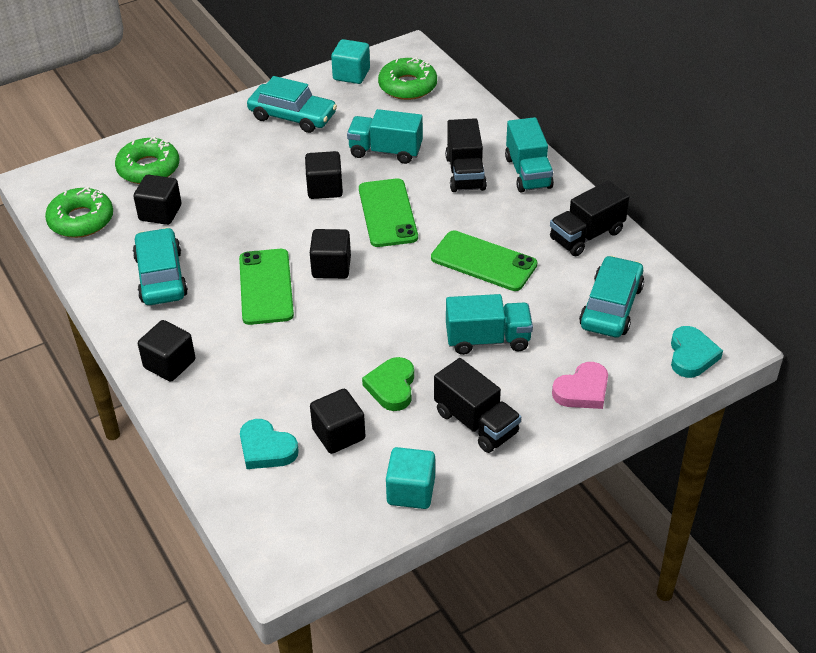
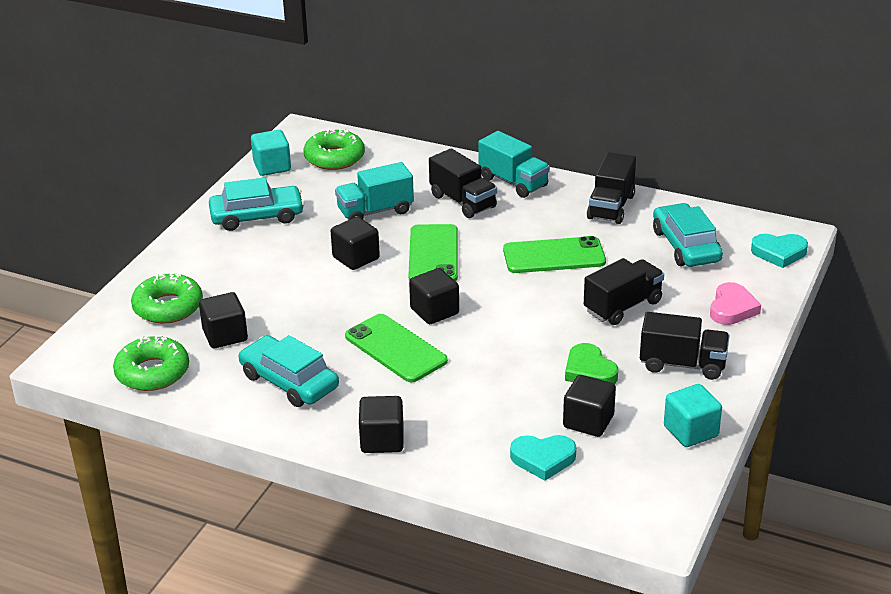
camera: 35 degrees left, 10 degrees down
(387, 213) = (433, 254): green phone -> green phone turned 45 degrees clockwise
(488, 339) = (623, 306): turquoise truck -> black truck
(691, 355) = (779, 253): turquoise heart -> turquoise heart turned 120 degrees clockwise

